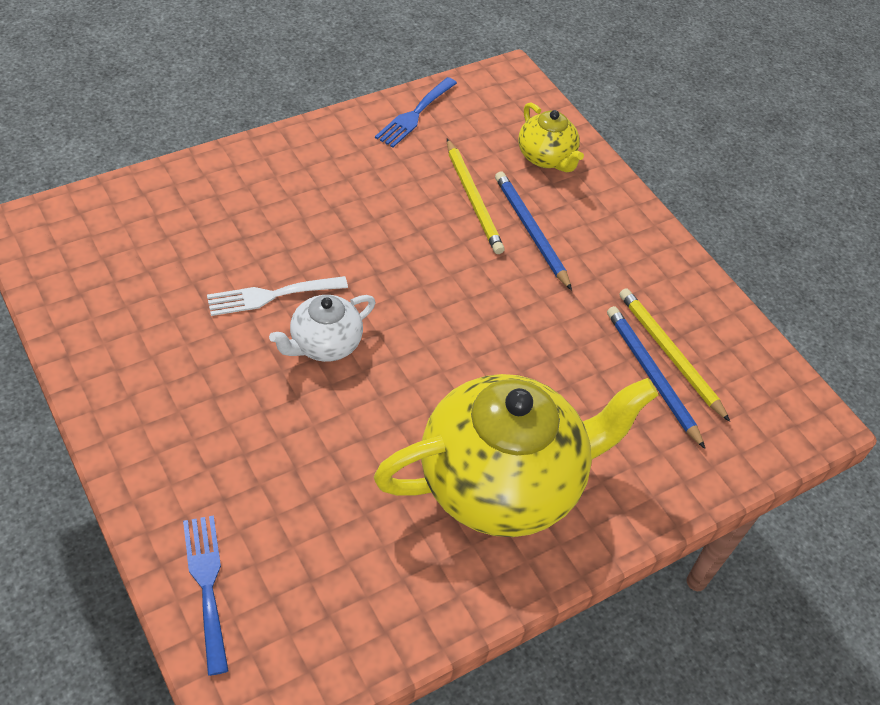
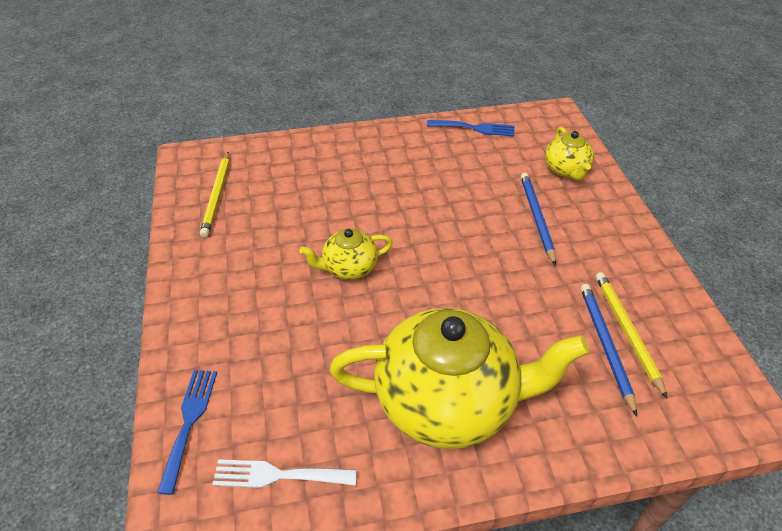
camera: 25 degrees right, 5 degrees down
(270, 296) = (324, 228): white fork -> white fork (277, 475)
(324, 344) = (349, 268): white teapot -> yellow teapot
(414, 115) = (475, 128): blue fork -> blue fork turned 135 degrees counterclockwise
(473, 199) = (499, 189): yellow pencil -> yellow pencil (217, 195)

